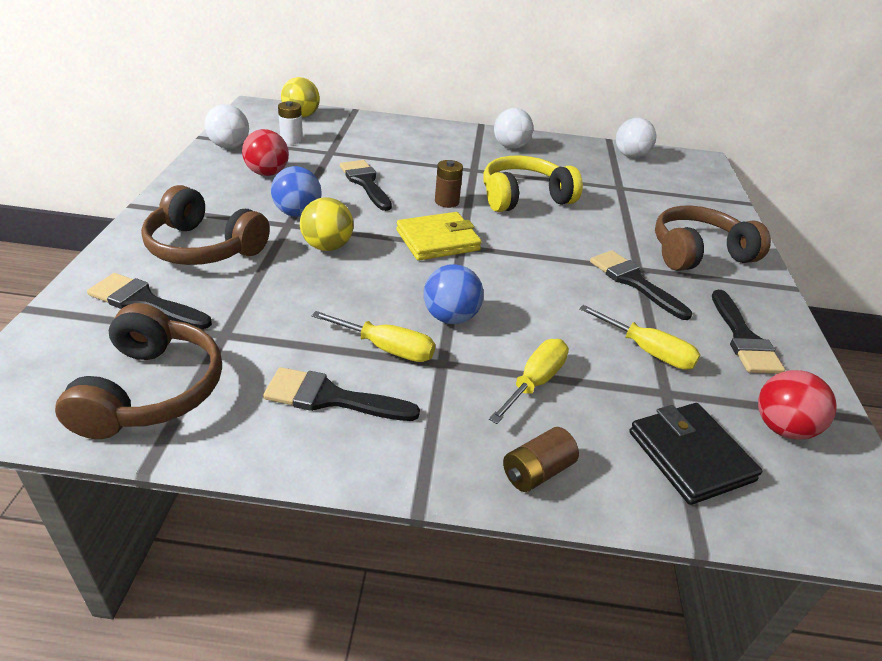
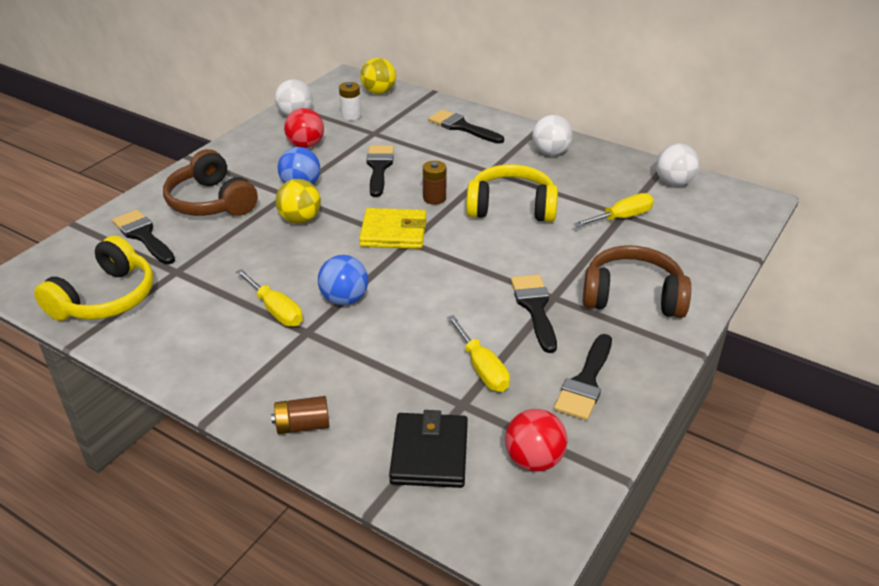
camera: 30 degrees right, 0 degrees up
(151, 390) = (106, 298): brown headphones -> yellow headphones
(331, 398) = (209, 334): black brush -> black brush (462, 127)
(535, 382) = (362, 365): yellow screwdriver -> yellow screwdriver (622, 217)

